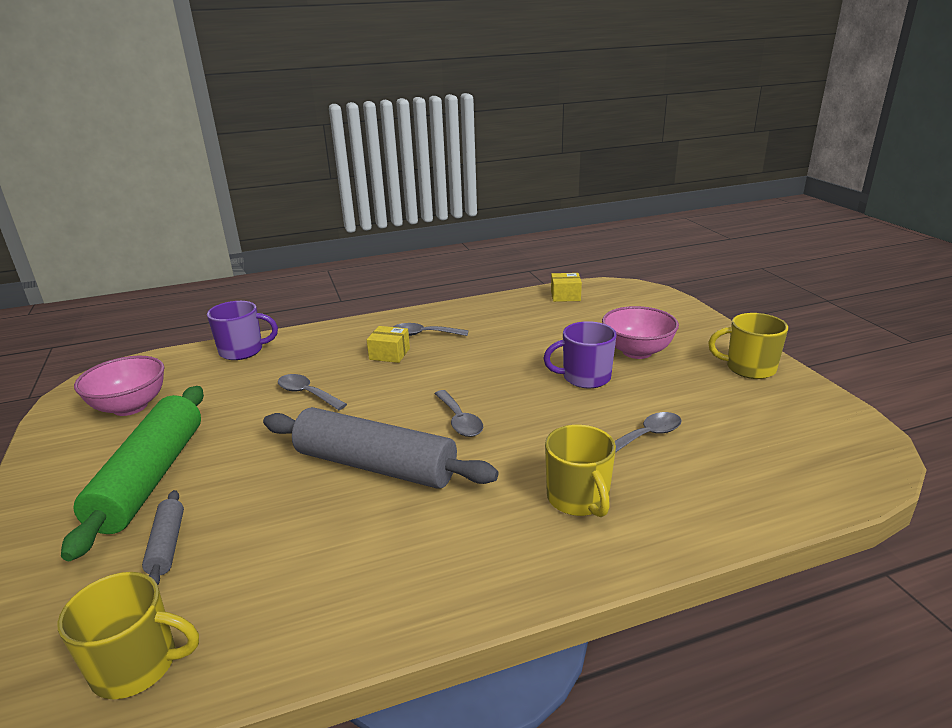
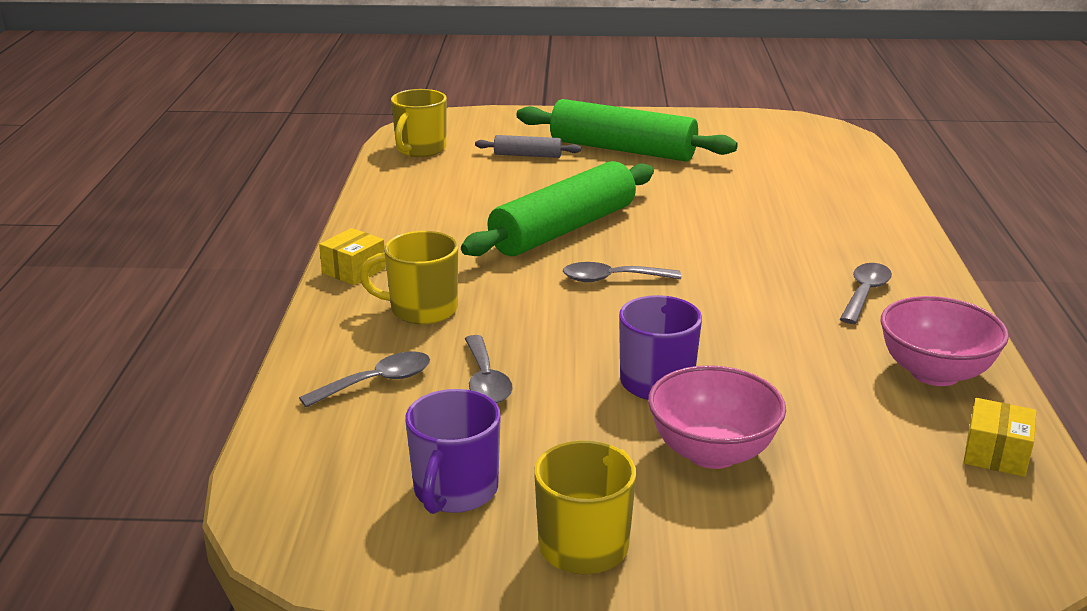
camera: 110 degrees right, 0 degrees up
(130, 407) = (755, 141): pink bowl -> pink bowl (934, 373)
(243, 351) = (863, 187): purple mug -> purple mug (455, 491)
(307, 394) = (731, 211): grey spoon -> grey spoon (377, 382)
(375, 465) = (564, 229): grey rolling pin -> green rolling pin
(389, 354) = (810, 263): yellow box -> yellow box (354, 270)

